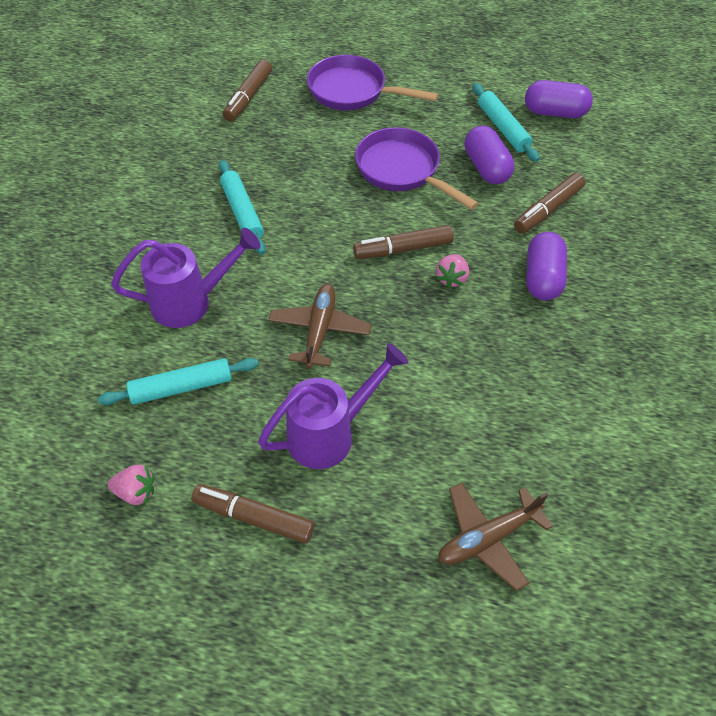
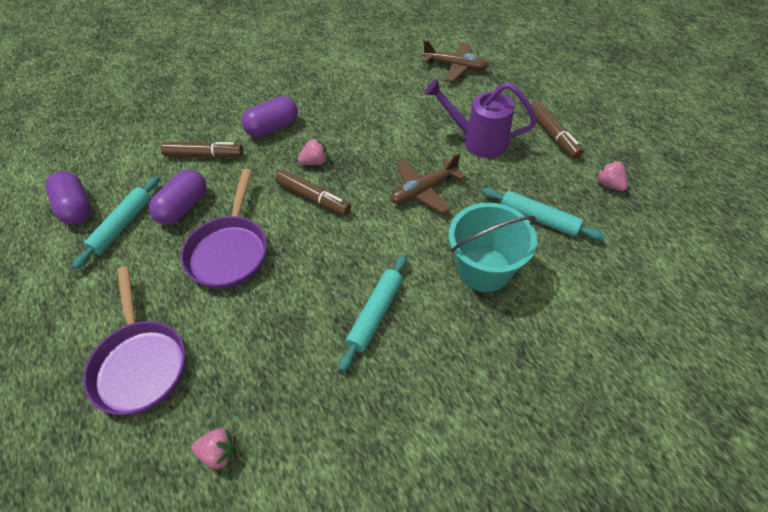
camera: 130 degrees left, 0 degrees up
(191, 302) = (484, 269): purple watering can -> turquoise bucket
(248, 97) = (219, 452): brown marker -> pink strawberry

